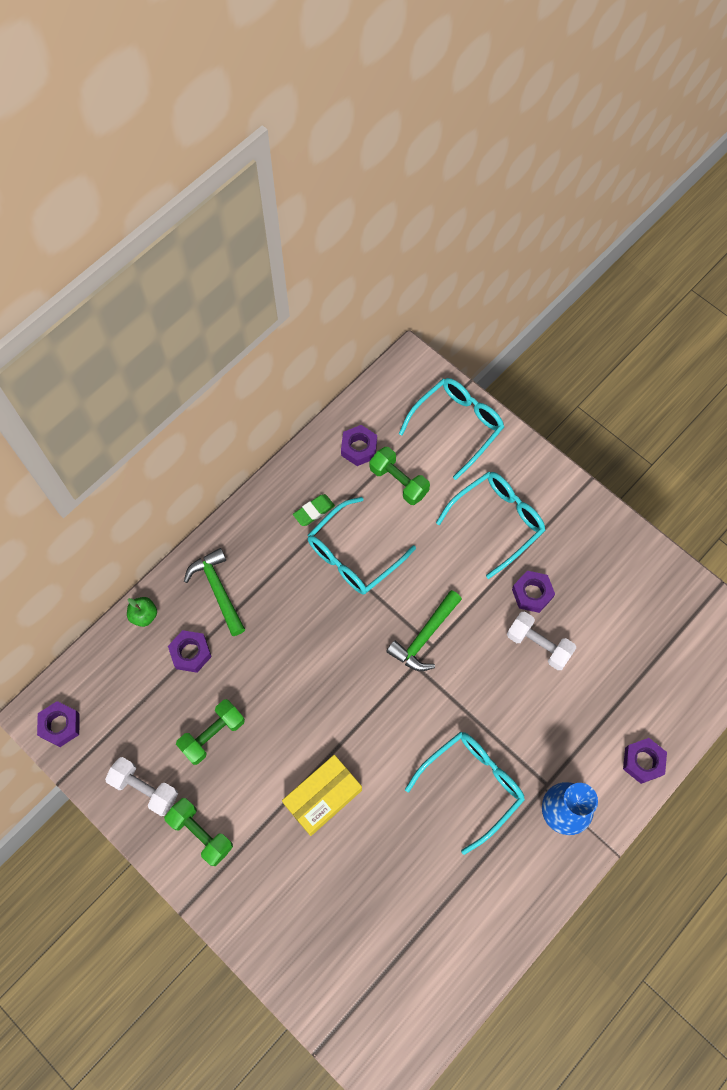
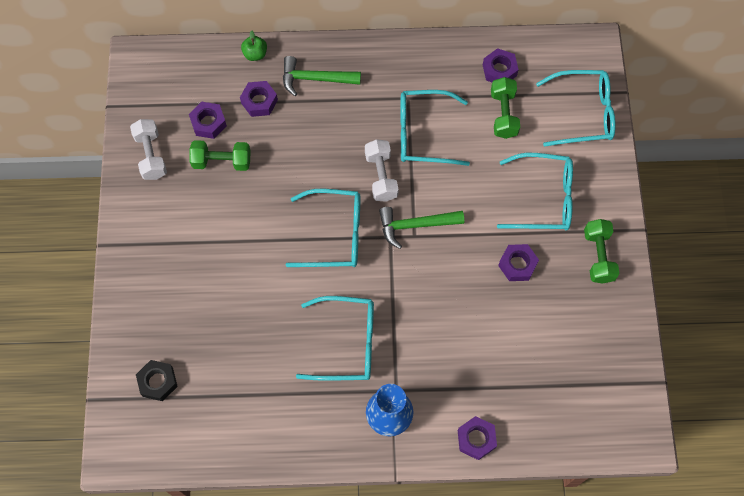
camera: 45 degrees right, 0 degrees up
(60, 725) = (142, 74): purple nut -> purple nut (208, 123)
(201, 833) = (155, 211): green dumbbell -> green dumbbell (598, 256)
(218, 590) = (315, 79): green hammer -> green hammer turned 105 degrees counterclockwise
(314, 511) = (426, 84): green eraser -> none
(322, 797) = (248, 260): yellow box -> none
(357, 975) = (158, 382): none -> black nut
(370, 705) = (335, 234): none -> turquoise glasses
(538, 644) = (486, 300): white dumbbell -> white dumbbell (381, 176)

